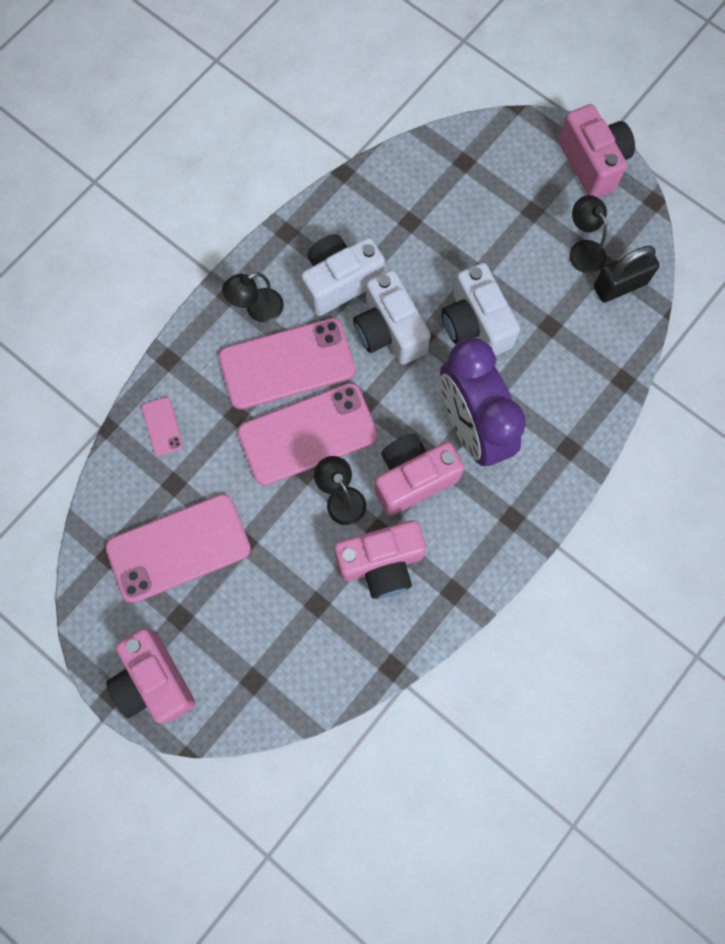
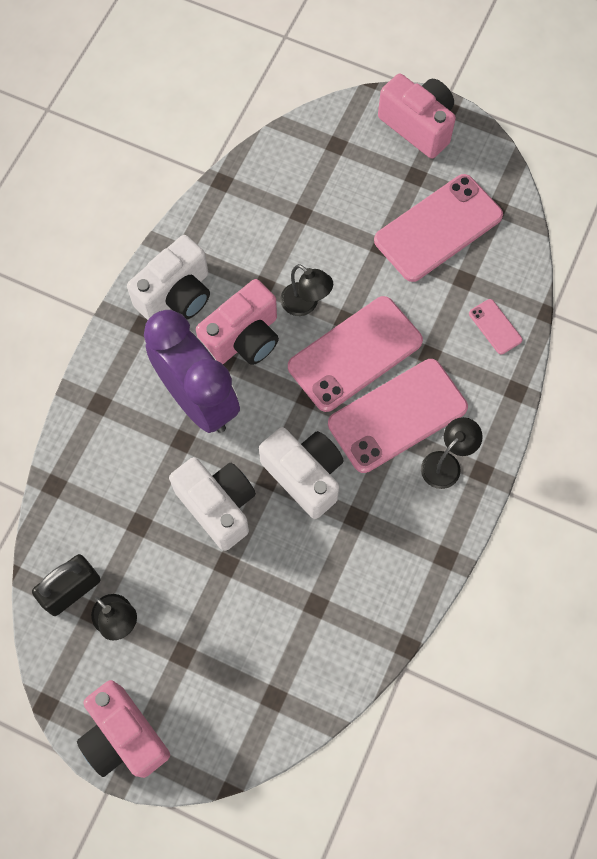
camera: 165 degrees right, 5 degrees down
(340, 282) = (371, 515): white camera -> white camera (176, 295)
(381, 563) = (253, 259): pink camera -> none

